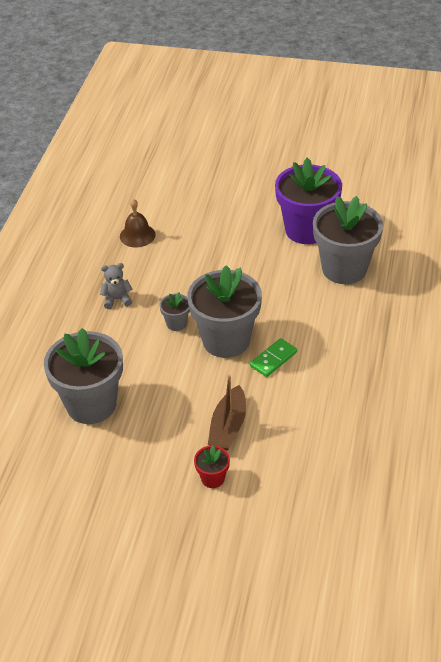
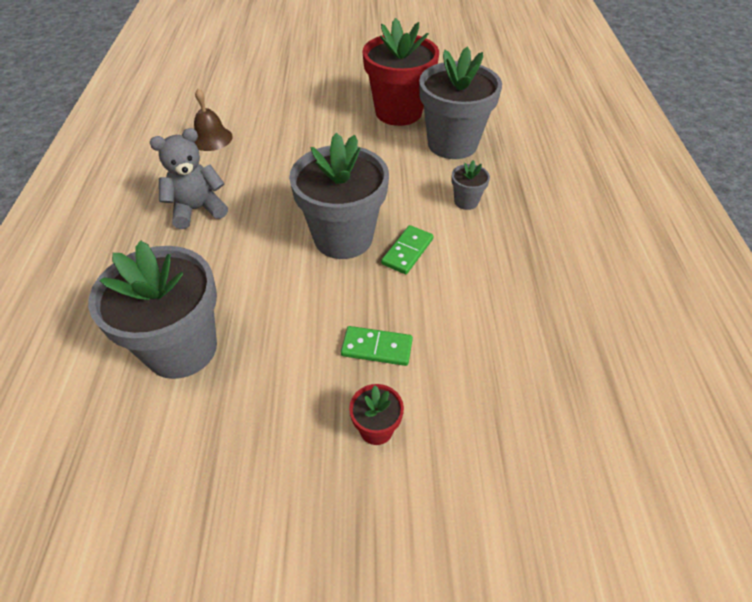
camera: 15 degrees left, 5 degrees up
(117, 299) = (198, 209): grey teddy bear -> grey teddy bear, size x1.55
(176, 323) = (277, 227): grey flower pot -> grey flower pot (466, 201)
(228, 427) = (377, 348): brown boat -> green domino
(306, 230) = (398, 112): purple flower pot -> red flower pot

